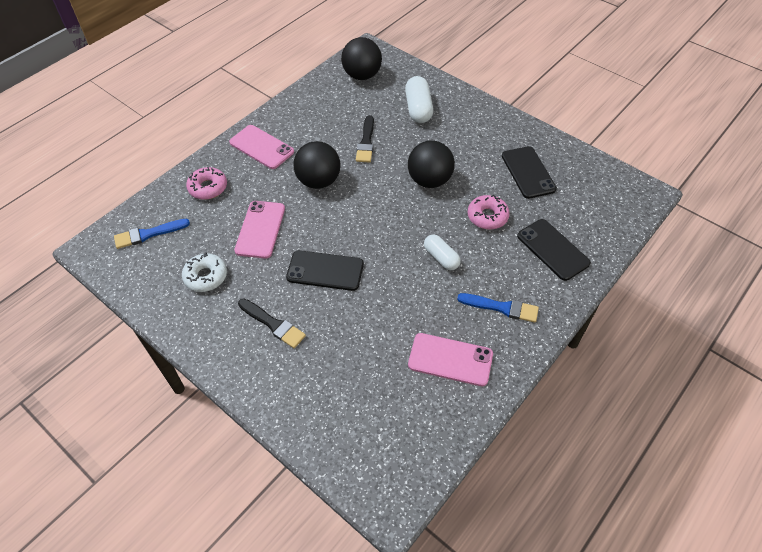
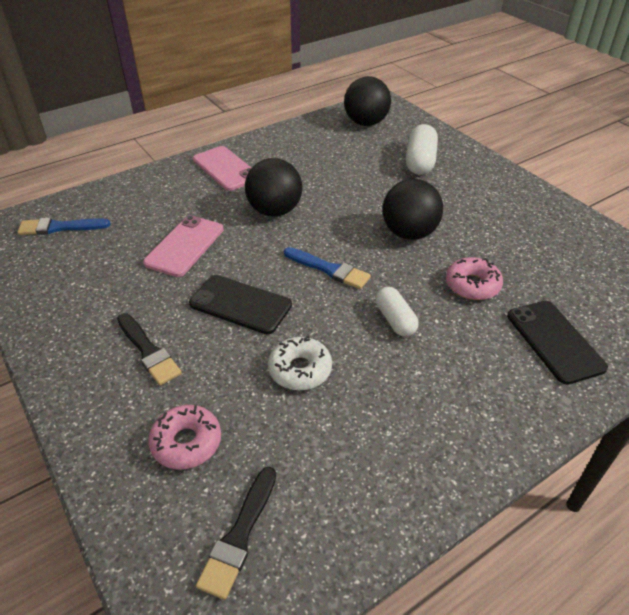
camera: 15 degrees right, 10 degrees down
(206, 276) = (97, 282): white donut -> white donut (300, 369)
(208, 188) = (148, 195): pink donut -> pink donut (186, 442)
(366, 142) = (346, 183): black brush -> black brush (239, 535)
(450, 359) = (364, 451): pink phone -> none
(501, 307) = (461, 399): blue brush -> blue brush (329, 269)
(528, 172) = (541, 247): black phone -> none

